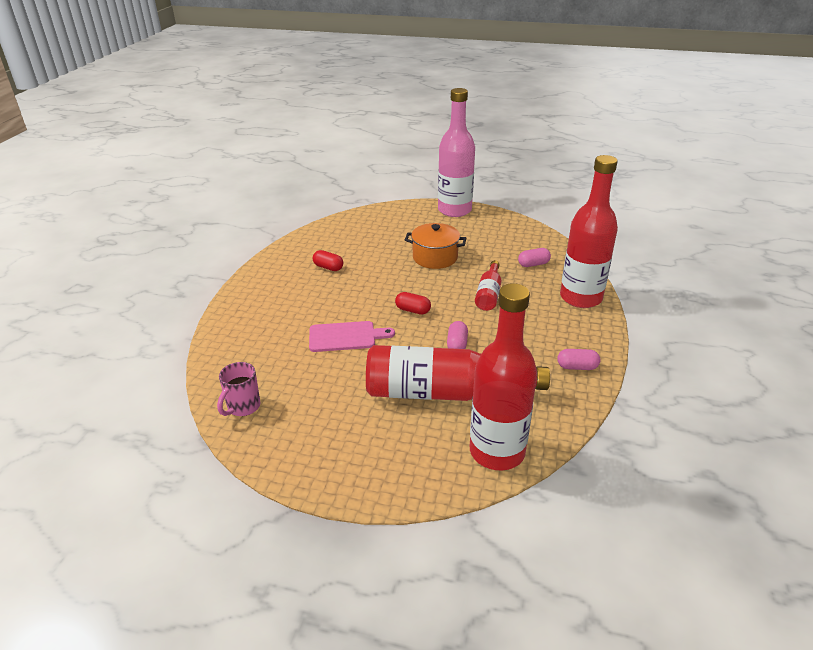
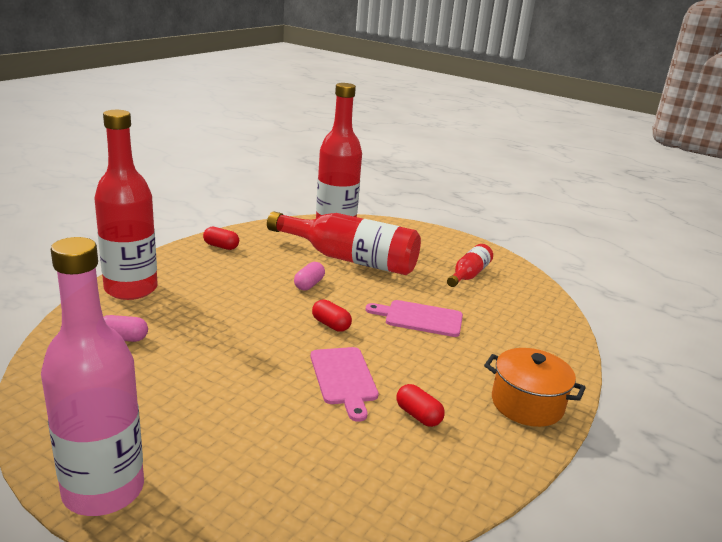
camera: 165 degrees left, 10 degrees down
(243, 407) = (526, 289): pink mug -> none
(381, 276) = (344, 378): none -> pink cutting board
(435, 257) = (245, 387): orange pot -> orange pot (527, 404)
(489, 294) = (226, 319): red bottle -> red bottle (469, 275)
(577, 367) = (221, 246): pink capsule -> red capsule

